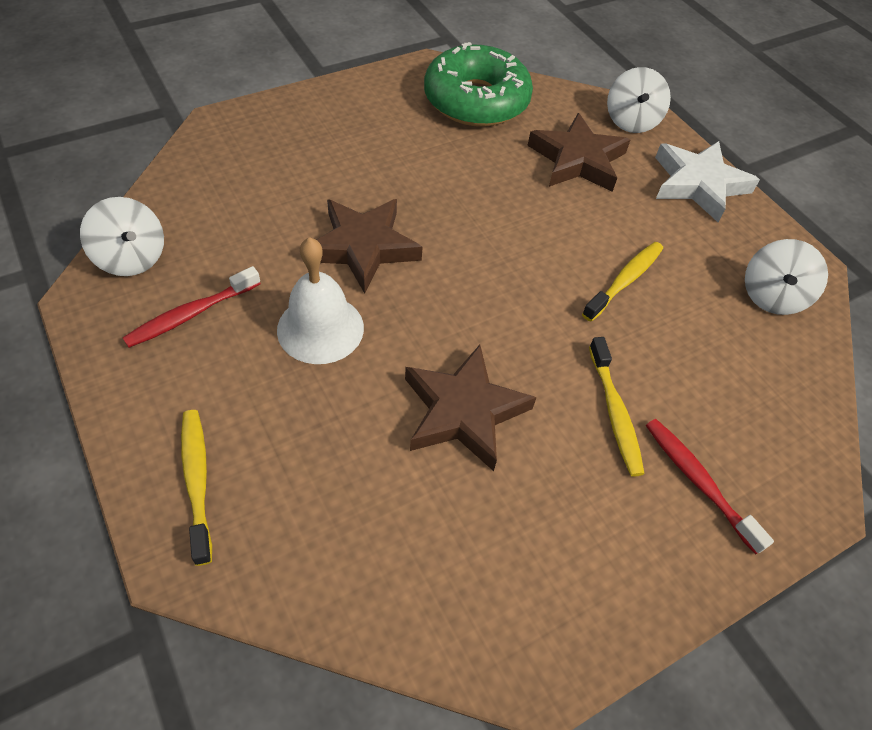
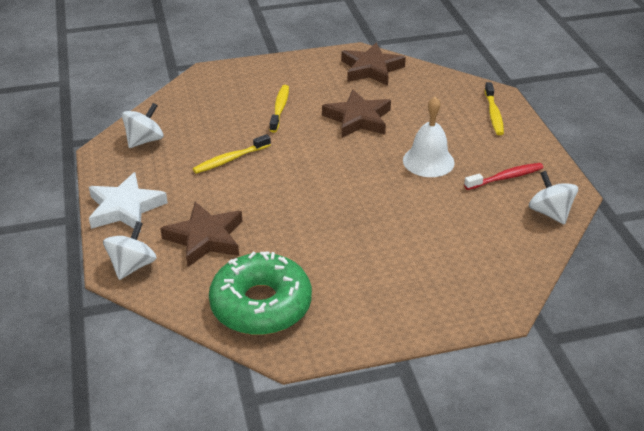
camera: 160 degrees left, 15 degrees down
(363, 247) = (394, 199): brown star -> brown star (371, 69)
(698, 481) = (257, 84): red toothbrush -> none

